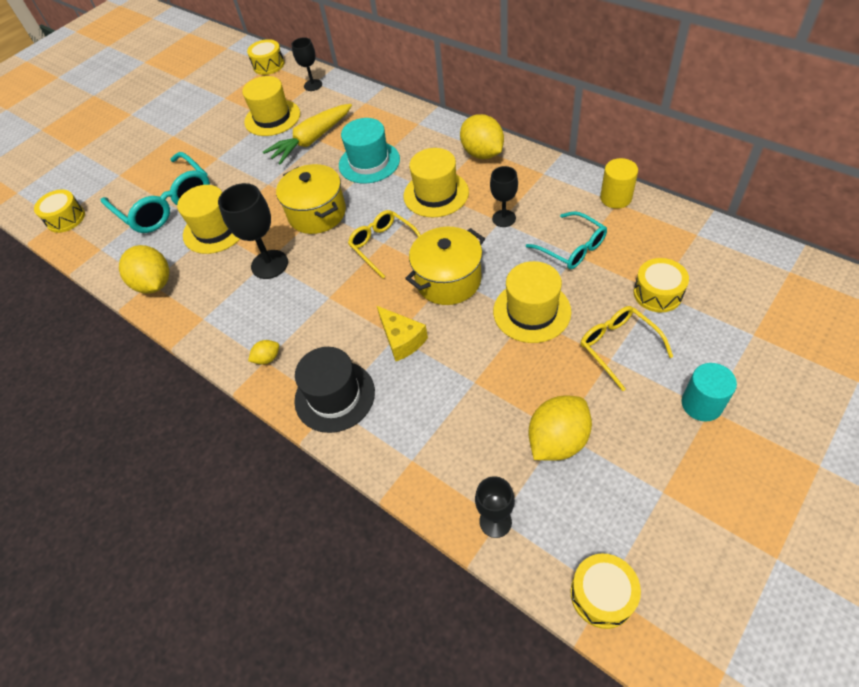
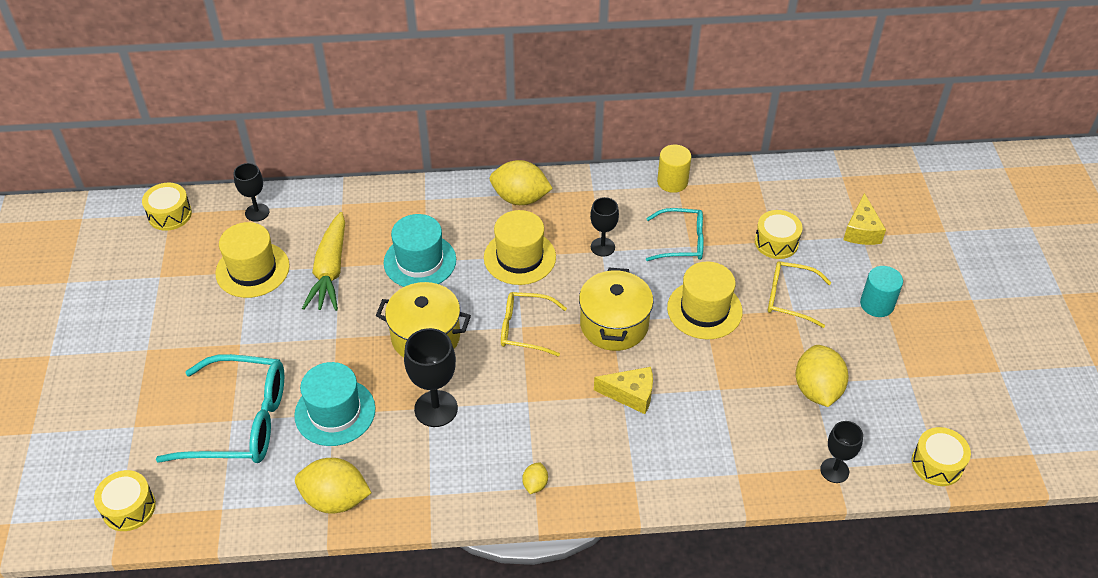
camera: 50 degrees left, 5 degrees down
(215, 229) = (335, 412): yellow hat -> turquoise hat
(334, 396) = (628, 472): black hat -> none
(758, 329) = (861, 231): none -> yellow cheese

